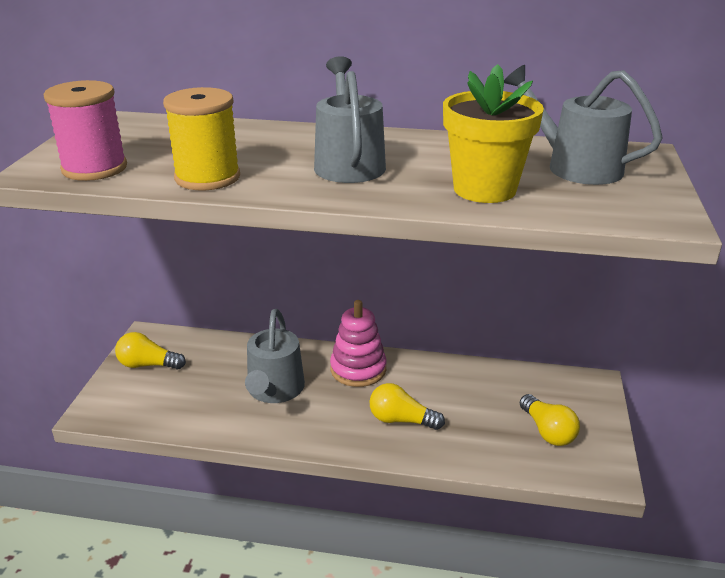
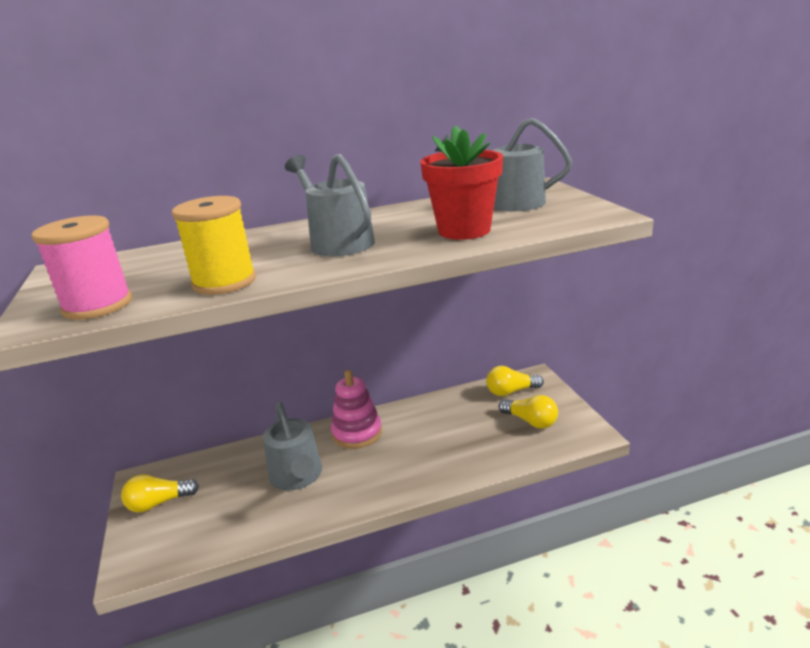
camera: 25 degrees left, 5 degrees down
(401, 420) = (420, 457): yellow light bulb -> yellow light bulb (511, 391)
(484, 189) = (464, 230): yellow flower pot -> red flower pot

